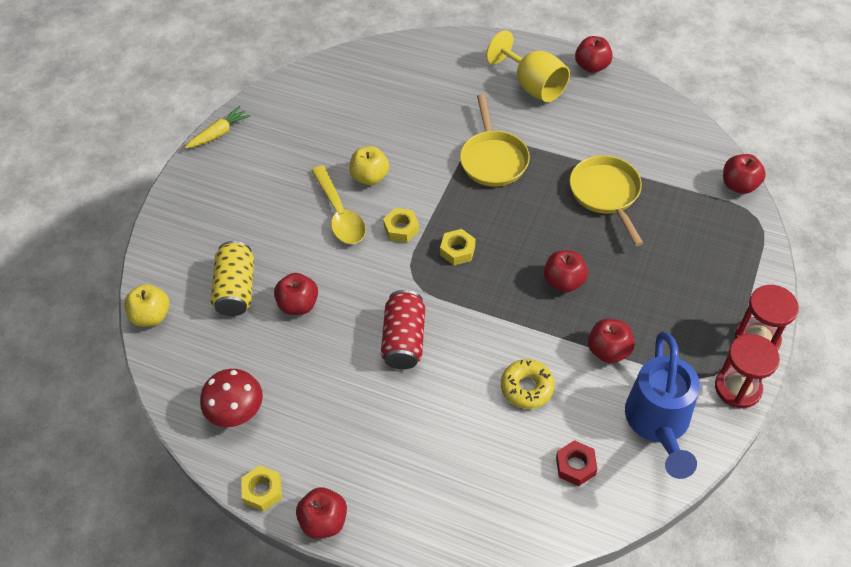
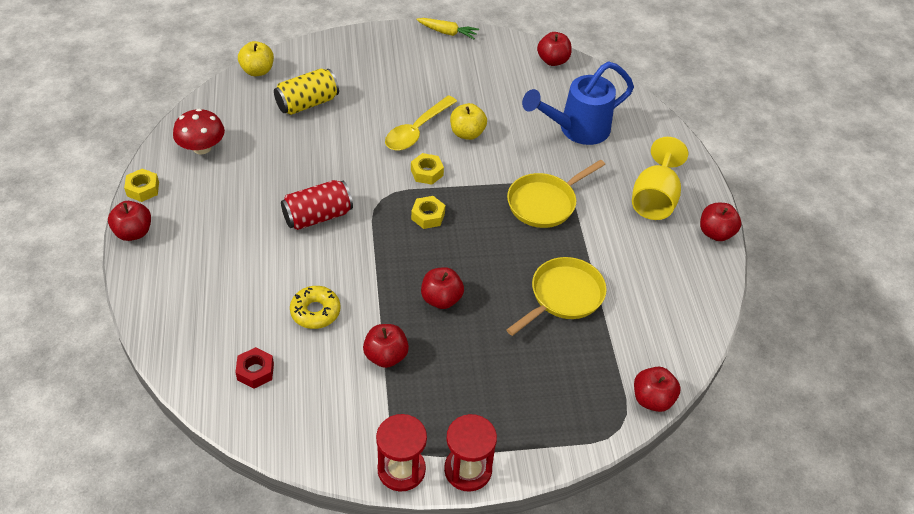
camera: 55 degrees right, 5 degrees down
(298, 304) = (314, 142): red apple -> red apple (553, 60)
(658, 425) = (327, 418): blue watering can -> blue watering can (576, 130)

